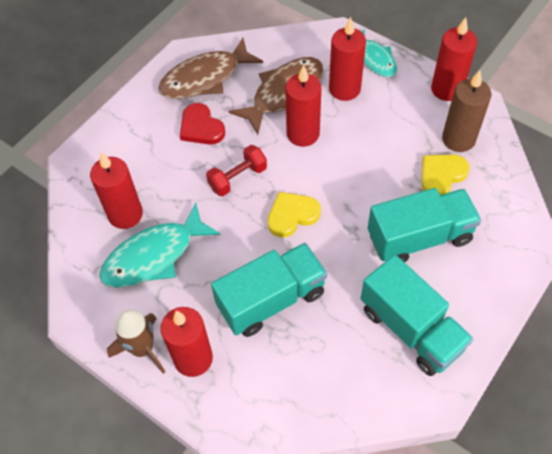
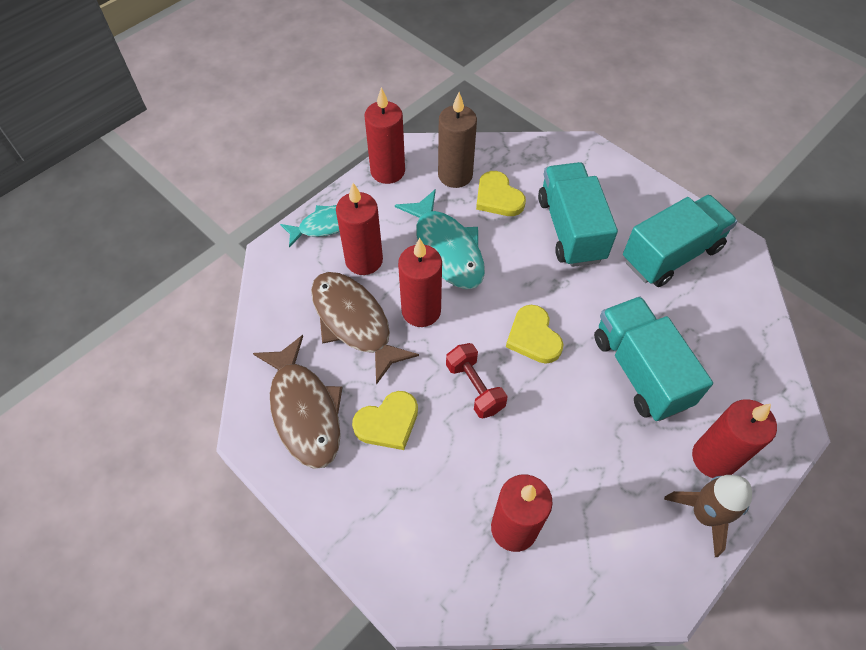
camera: 85 degrees left, 0 degrees up
(154, 256) = (578, 494): turquoise fish -> turquoise fish (446, 249)
(201, 127) = (388, 422): red heart -> yellow heart

